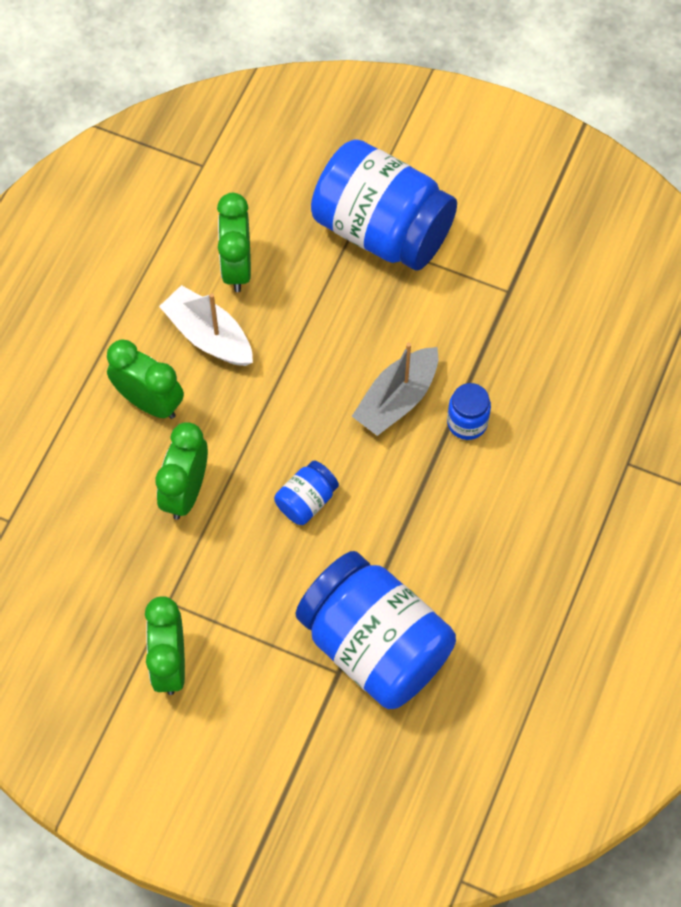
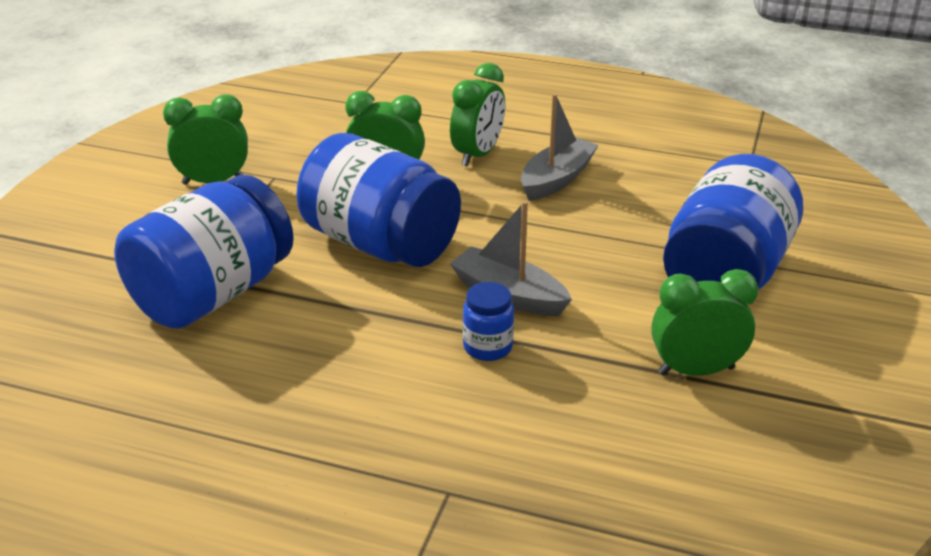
camera: 85 degrees right, 30 degrees down
(208, 336) = (556, 179): white boat -> grey boat
(237, 267) = (640, 189): green clock -> green clock (696, 370)
(306, 501) = (380, 244): blue jar -> blue jar, size x2.33

